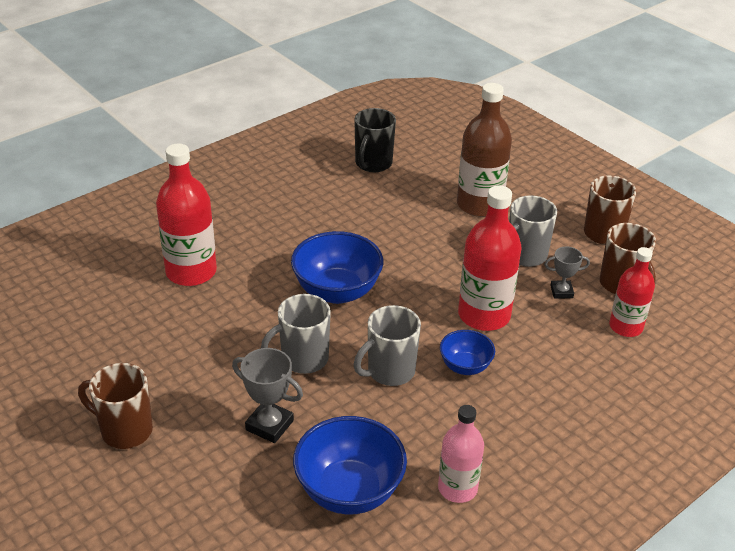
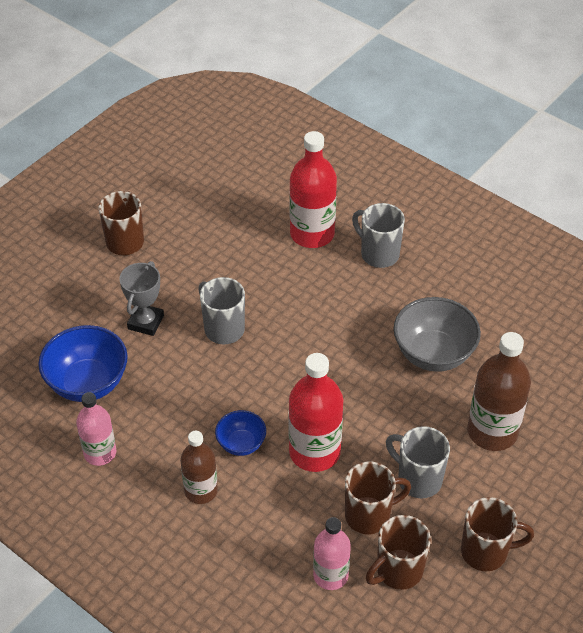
camera: 80 degrees right, 10 degrees up
(337, 291) = (316, 336): blue bowl -> none
(373, 164) = (528, 331): black mug -> none
(383, 221) = (433, 354): none -> grey bowl
(389, 371) = (222, 390): grey mug -> grey mug (378, 254)
(521, 405) = (201, 490): none -> brown bottle
(561, 292) = (369, 515): grey trophy -> brown mug
(625, 327) = (330, 575): red bottle -> pink bottle

